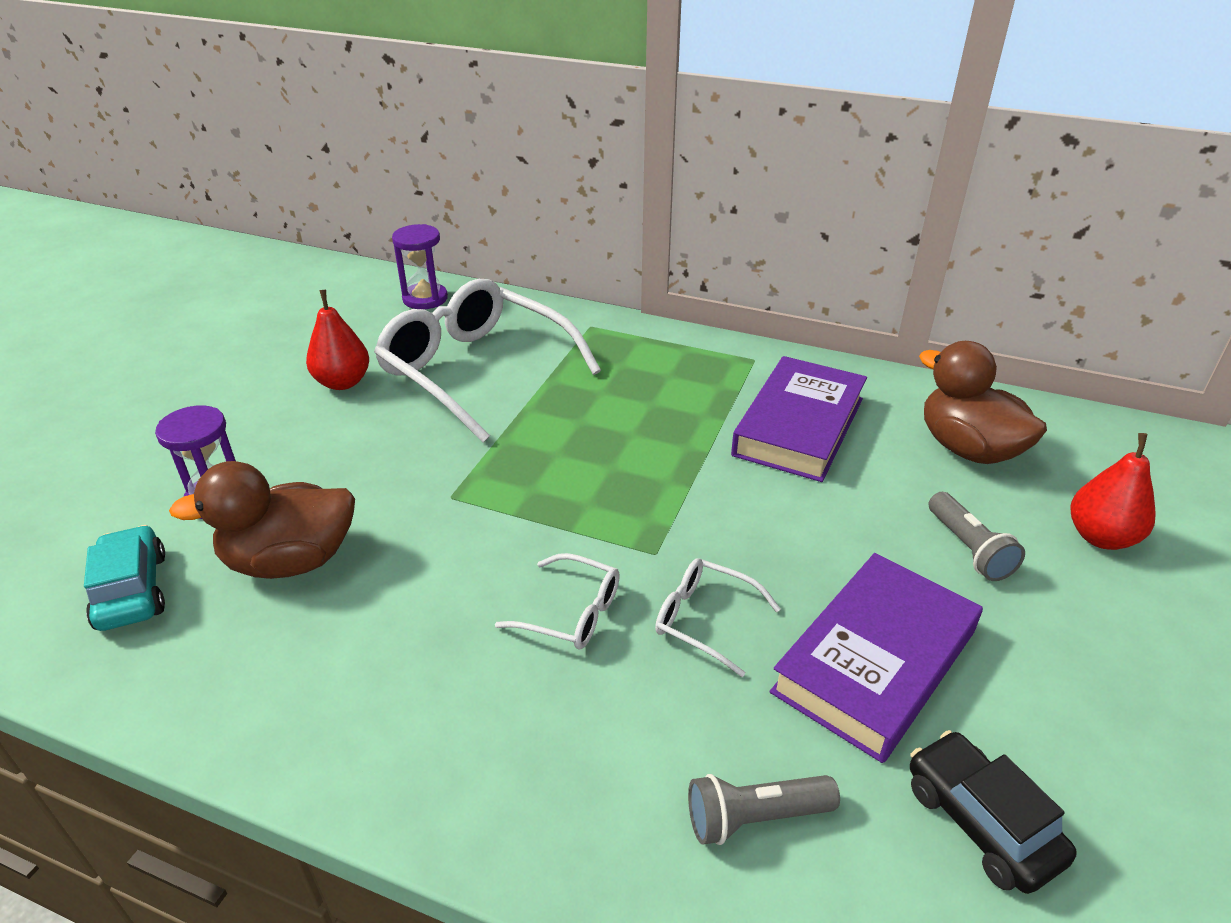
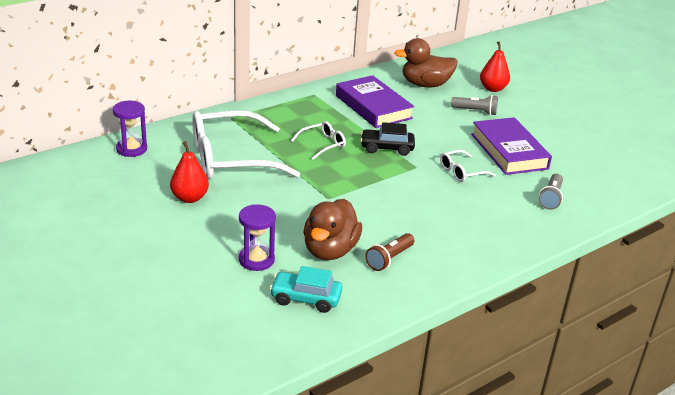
camera: 60 degrees left, 5 degrees down
(307, 641) = (389, 259): none -> brown flashlight
(572, 613) = (432, 196): white glasses -> white glasses (323, 144)
(981, 822) = (580, 164): black car -> black car (386, 148)

